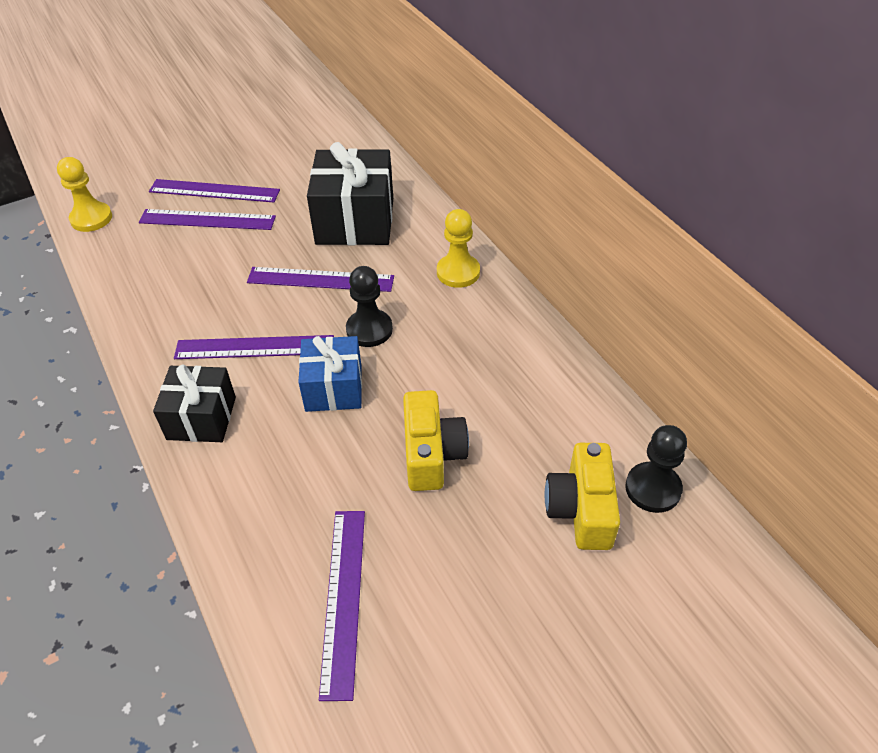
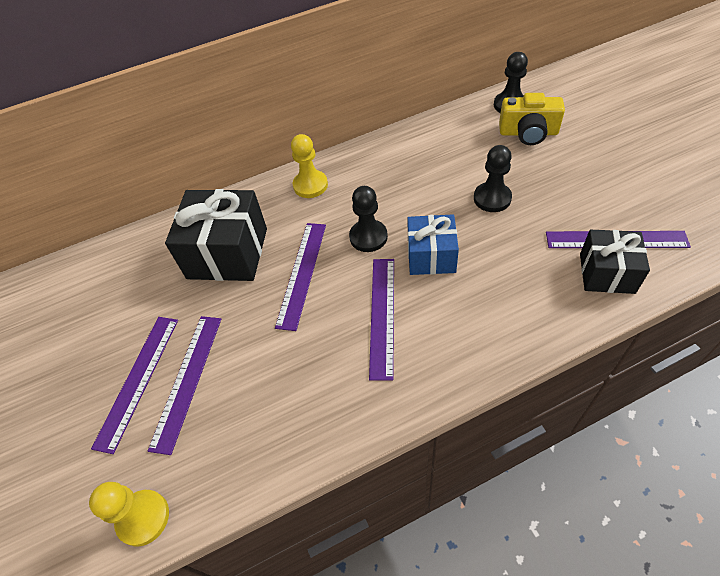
camera: 80 degrees left, 5 degrees up
(201, 418) = (464, 346): black gift -> black gift (606, 273)
(432, 454) = (492, 198): yellow camera -> black pawn

